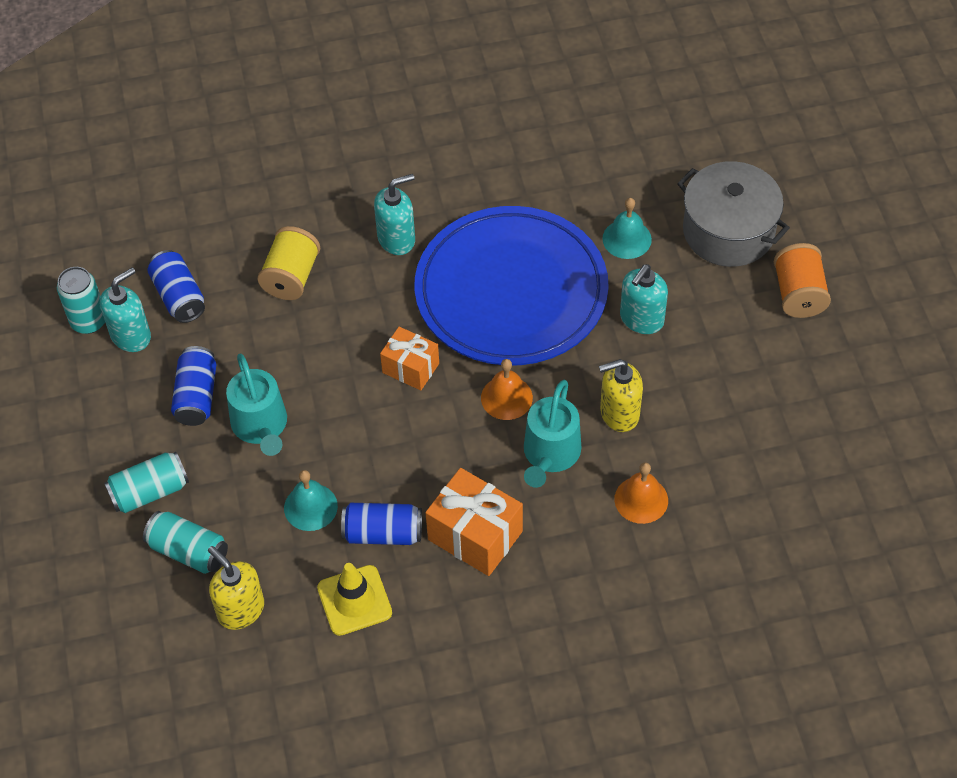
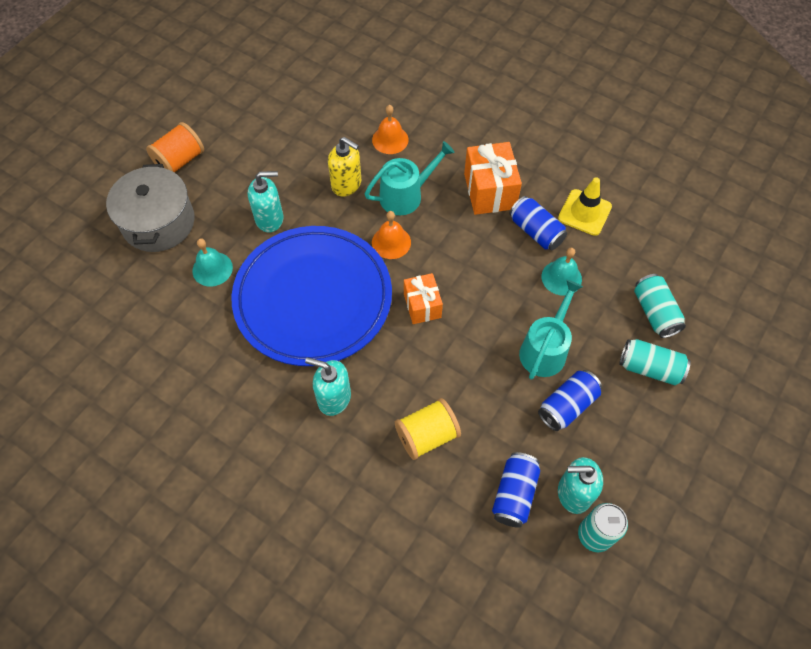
camera: 135 degrees left, 5 degrees up
(240, 609) = (651, 257): yellow soap dispenser -> none

